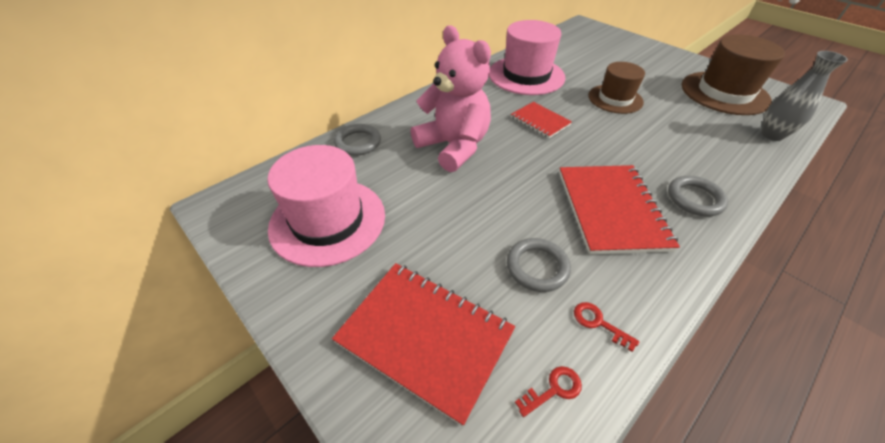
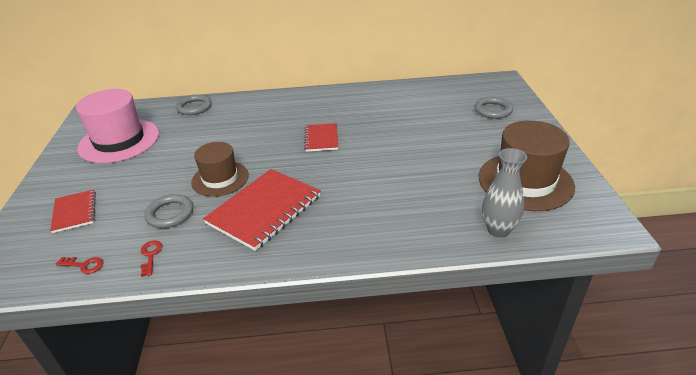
camera: 40 degrees right, 10 degrees down
(425, 337) = (74, 212): red notebook -> red notebook, size x0.55
(453, 146) = (239, 131): pink teddy bear -> none
(526, 75) = (370, 104): pink hat -> none
(615, 99) = (409, 146): brown hat -> brown hat (220, 179)
(694, 199) = (332, 234): grey ring -> grey ring (493, 110)

